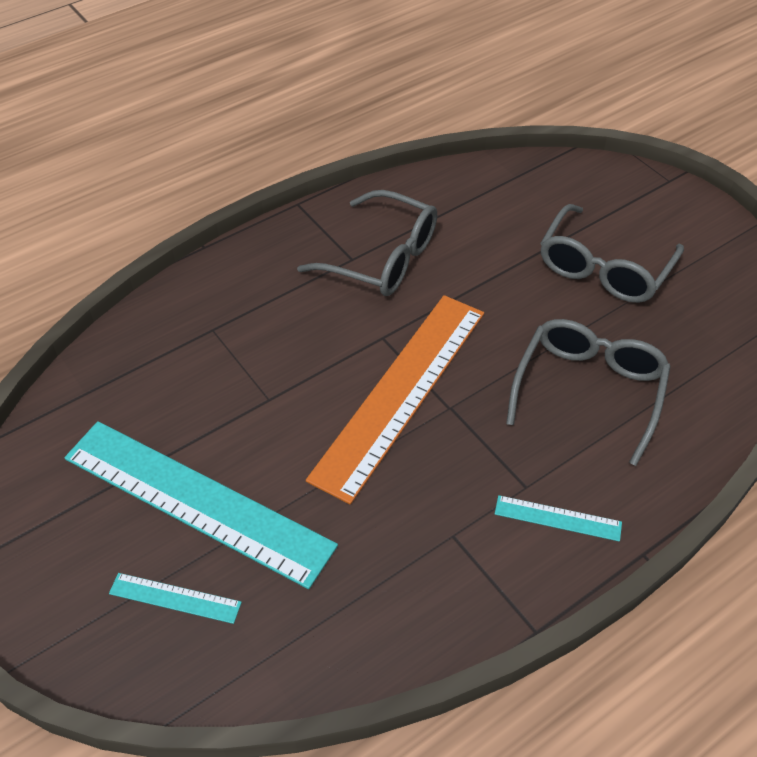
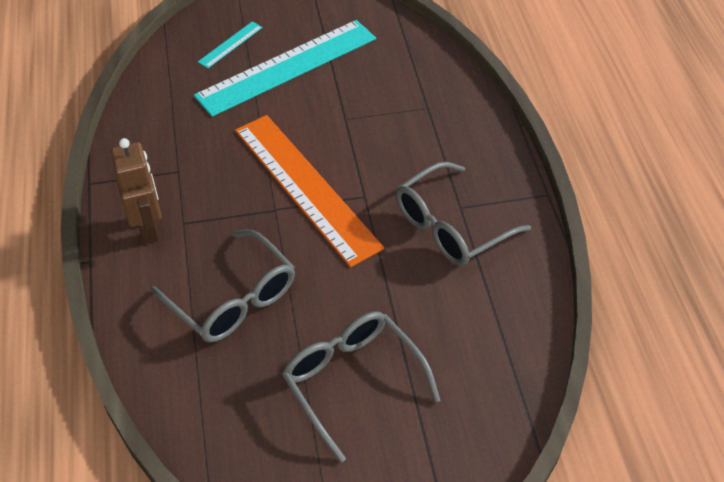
camera: 115 degrees right, 0 degrees up
(557, 518) = (148, 228): turquoise ruler -> brown robot

